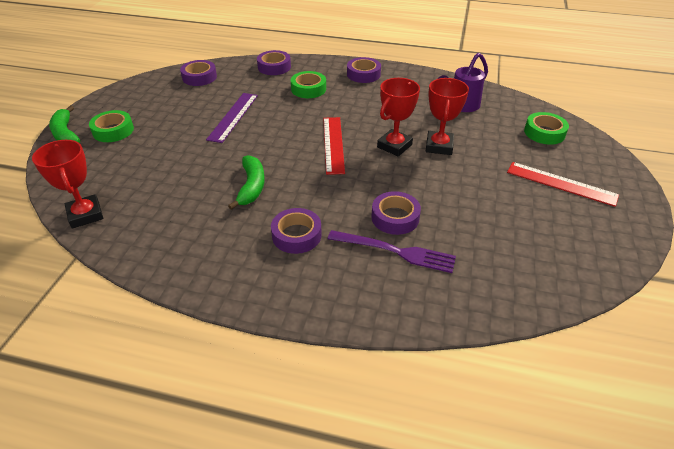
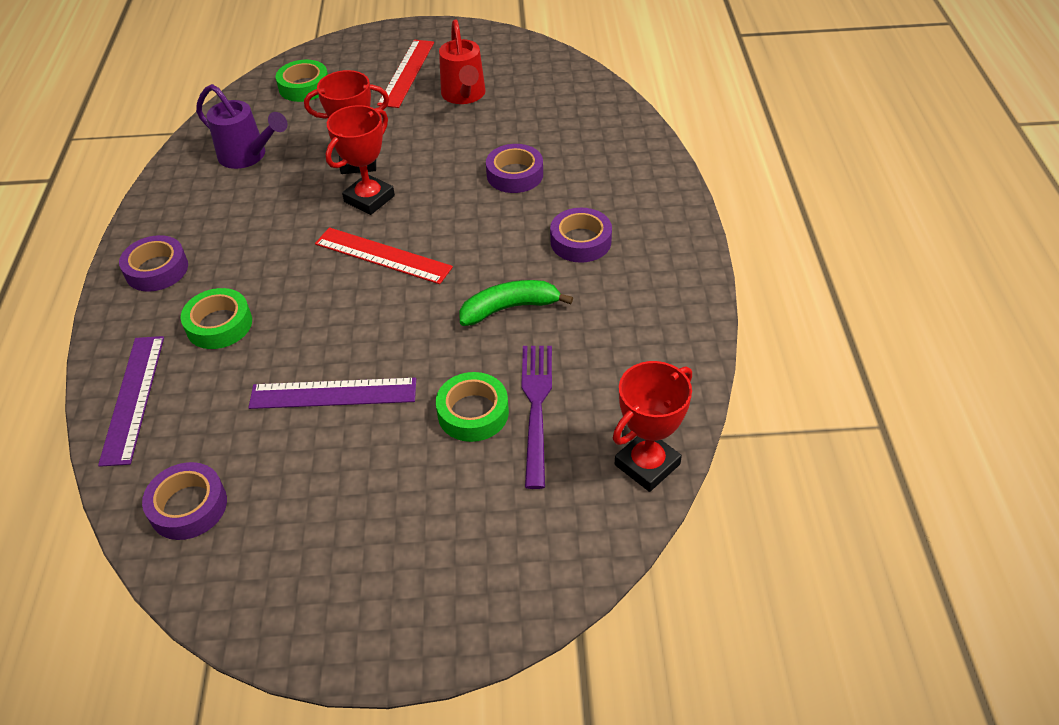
camera: 105 degrees left, 5 degrees up
(66, 133) = (456, 634): green banana -> none
(113, 131) = (424, 554): green tape -> green tape (473, 413)
(274, 67) = (133, 398): purple tape -> purple ruler
(333, 144) = (382, 256): red ruler -> red ruler turned 45 degrees clockwise
(394, 146) = (369, 199): red trophy -> red trophy turned 75 degrees counterclockwise
(395, 251) = (568, 165): purple fork -> purple fork (536, 407)
(520, 210) = (464, 95): none -> red watering can

